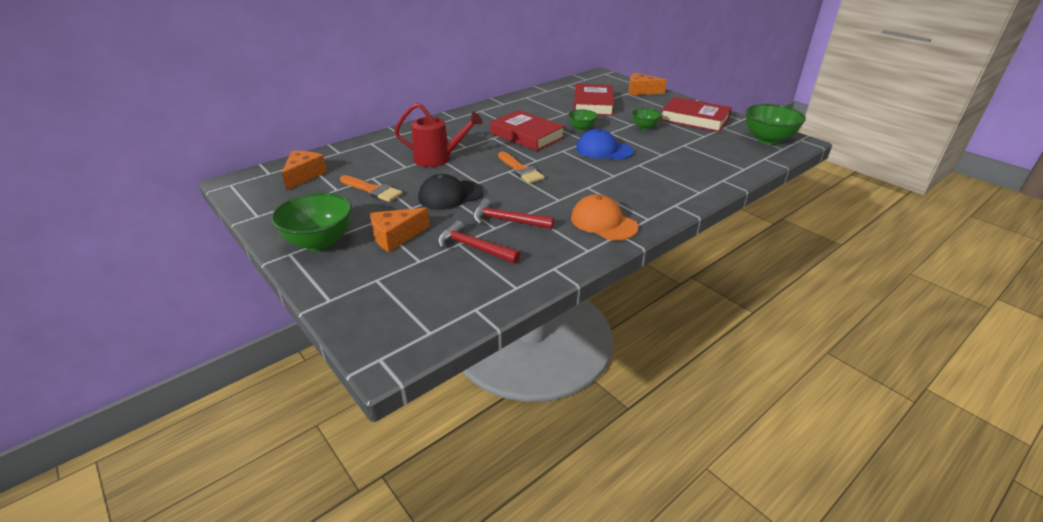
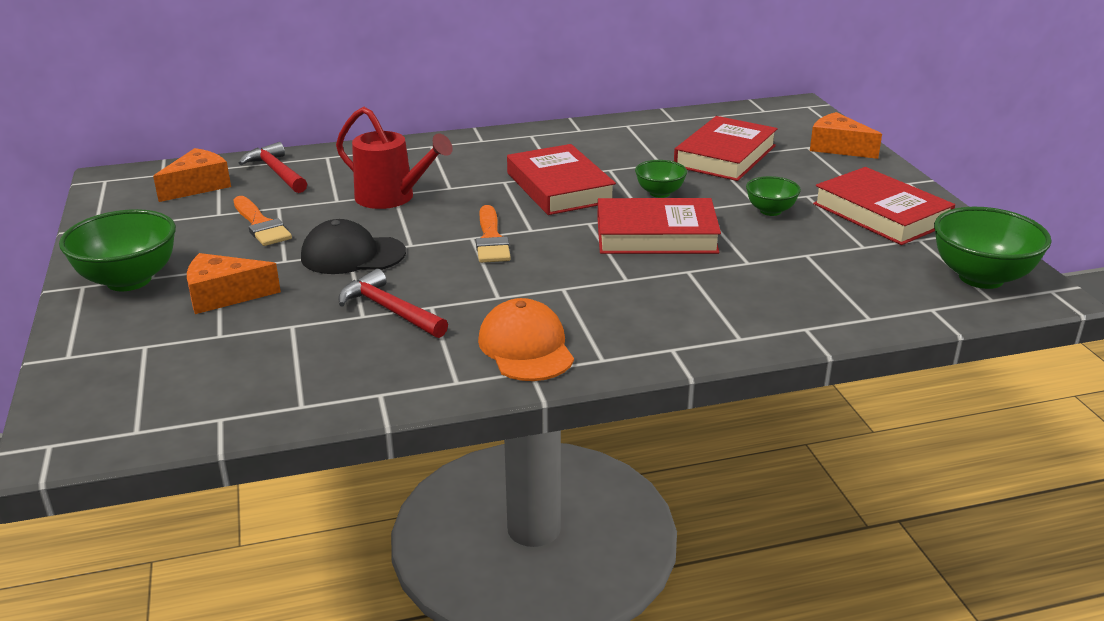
camera: 25 degrees right, 5 degrees down
(474, 247) = (305, 336): red hammer -> red hammer (276, 172)
(604, 150) = (656, 235): blue cap -> red book

